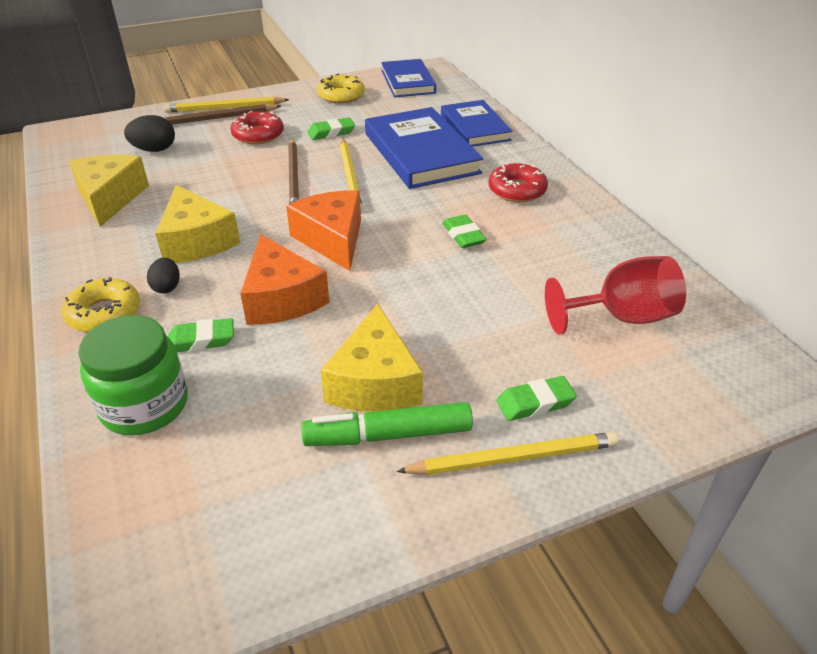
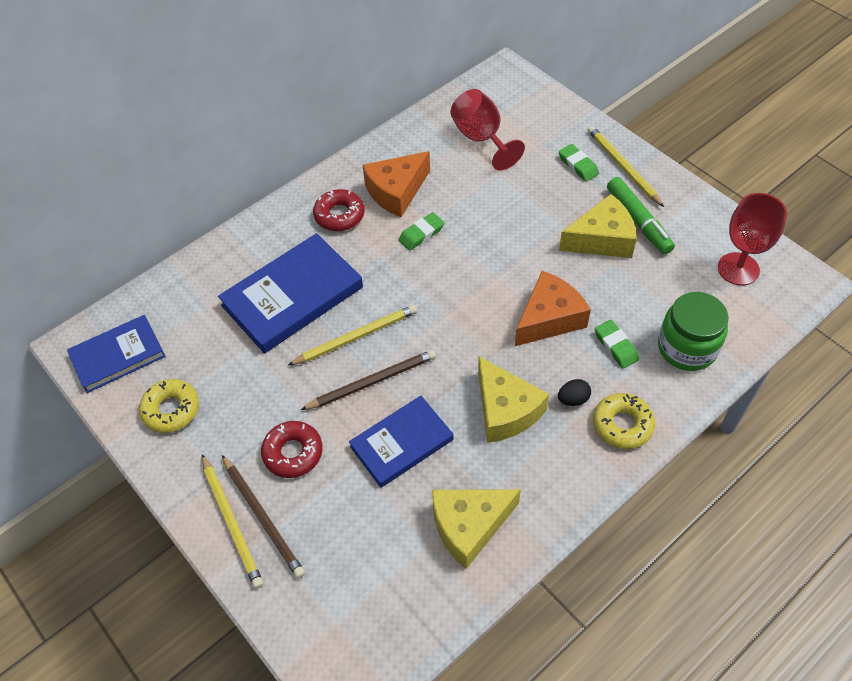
camera: 105 degrees left, 15 degrees up
(154, 150) = (358, 543): black egg -> none
(196, 241) = (505, 410): yellow cheese -> yellow cheese turned 105 degrees clockwise
(222, 528) = (738, 269): none -> red goblet
(331, 132) = (269, 385): green eraser -> none
(332, 239) = (461, 314): orange cheese -> orange cheese (396, 191)
(474, 127) = (226, 268): blue book -> blue book (402, 443)

